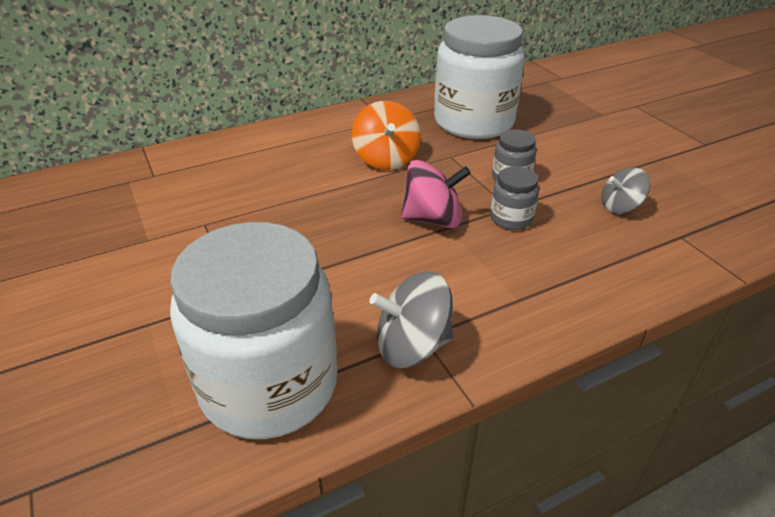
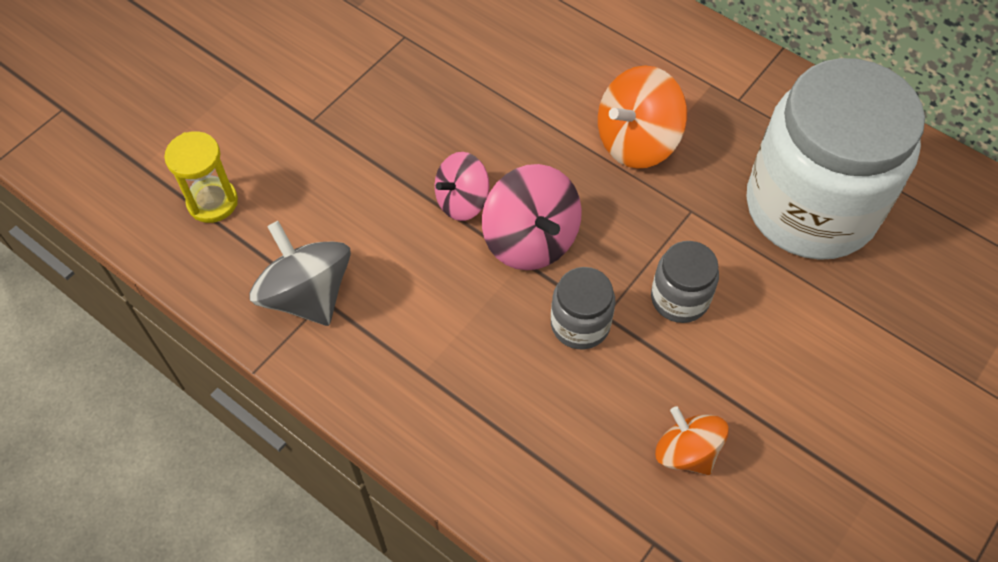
camera: 65 degrees right, 20 degrees up
(269, 384) = (212, 202): white jar -> yellow hourglass
(379, 239) = (462, 201): none -> pink spinning top
(620, 207) = (686, 452): grey spinning top -> orange spinning top

